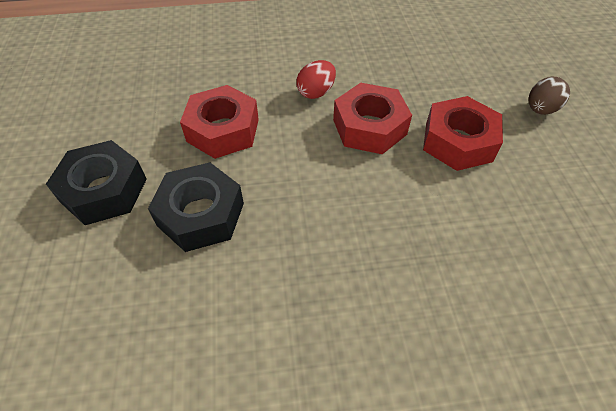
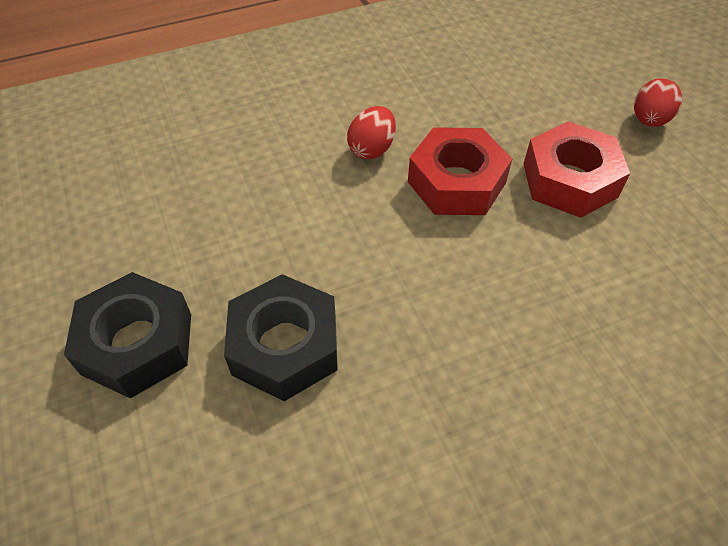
camera: 15 degrees left, 0 degrees up
(223, 130) = (269, 224): red nut -> none
(540, 109) = (649, 120): brown egg -> red egg

